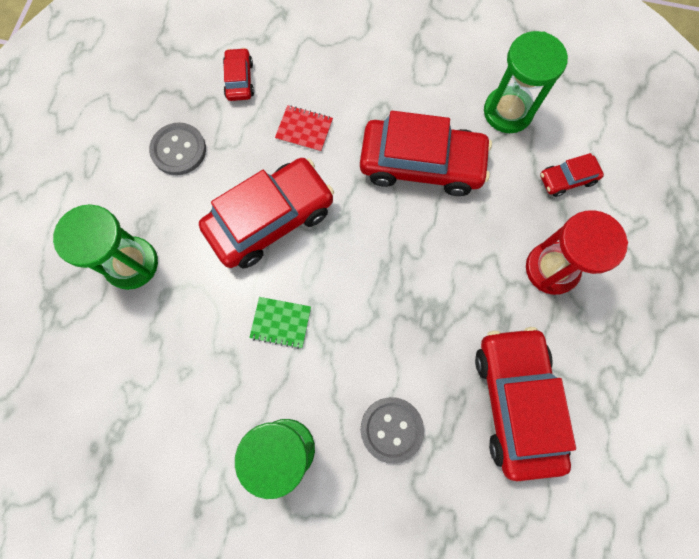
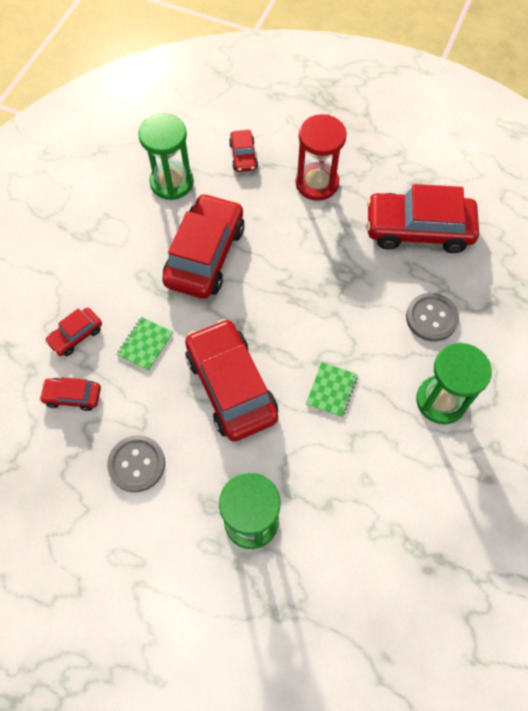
camera: 80 degrees left, 10 degrees down
(303, 67) = (76, 335): none -> red car
(304, 129) = (145, 344): red notebook -> green notebook

